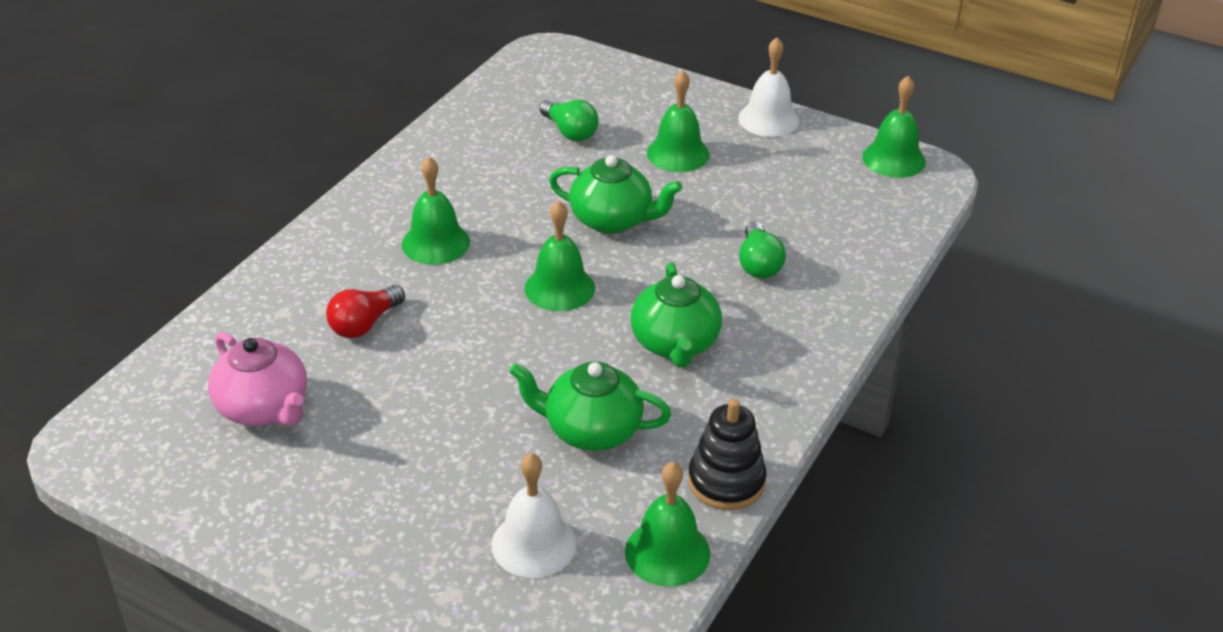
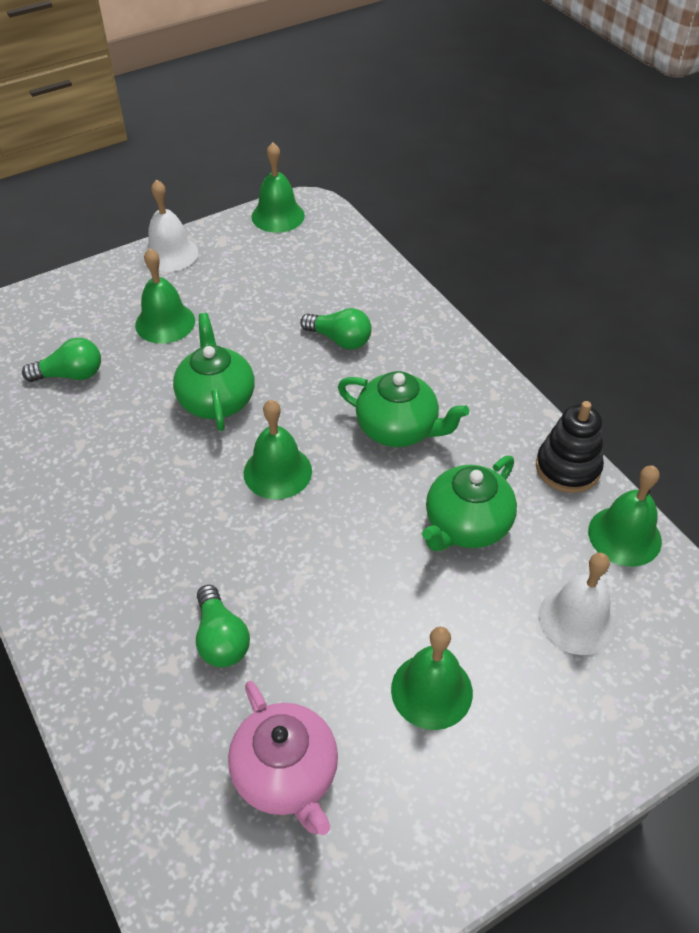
camera: 60 degrees left, 10 degrees up
(264, 408) = (286, 774): pink teapot -> pink teapot turned 75 degrees clockwise
(364, 324) = (221, 638): red light bulb -> green light bulb
(435, 243) = (145, 535): green bell -> green bell (431, 690)
(612, 220) = (216, 399): green teapot -> green teapot turned 60 degrees counterclockwise

